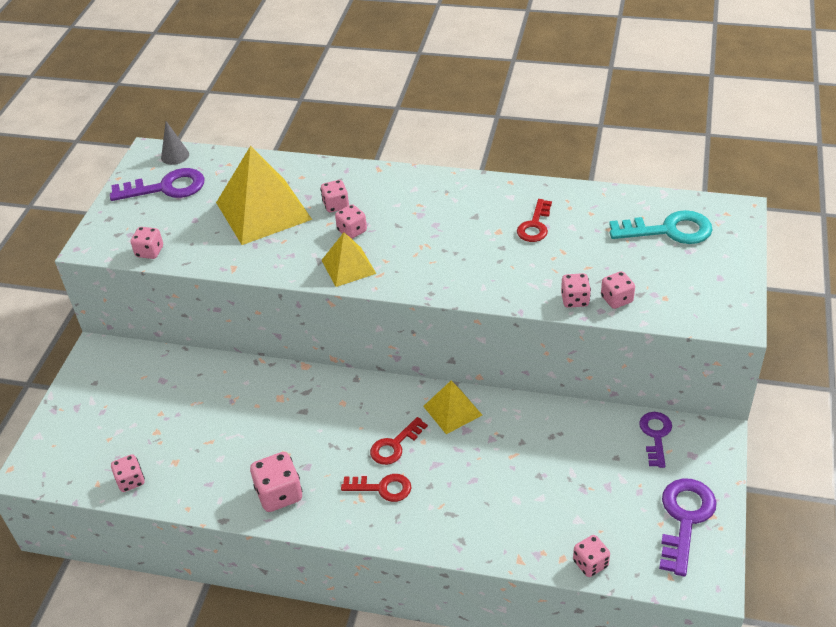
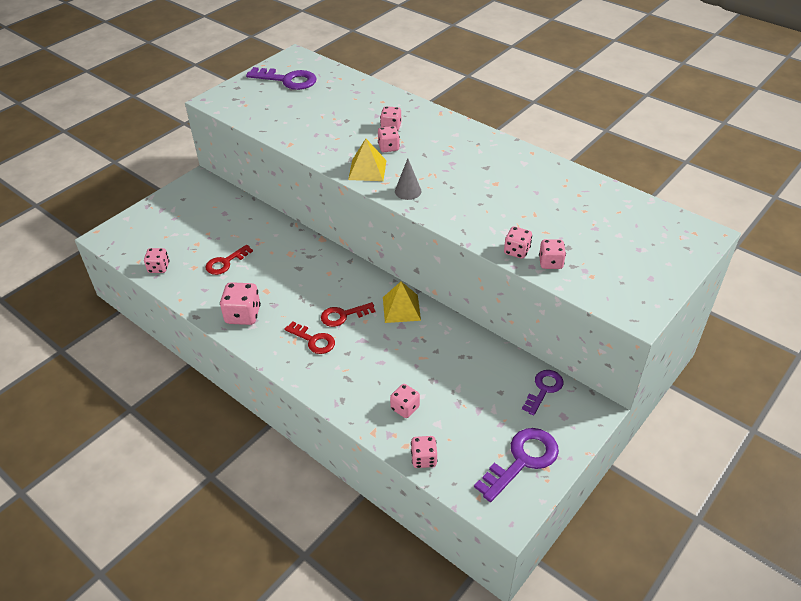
camera: 25 degrees right, 0 degrees up
(149, 252) = (245, 116): pink dice -> pink dice (405, 408)
(175, 156) = (309, 62): grey cone -> grey cone (408, 191)
(263, 211) = (339, 115): yellow pyramid -> none
(535, 225) = (527, 188): red key -> red key (225, 262)
(669, 230) = (634, 228): turquoise key -> none

